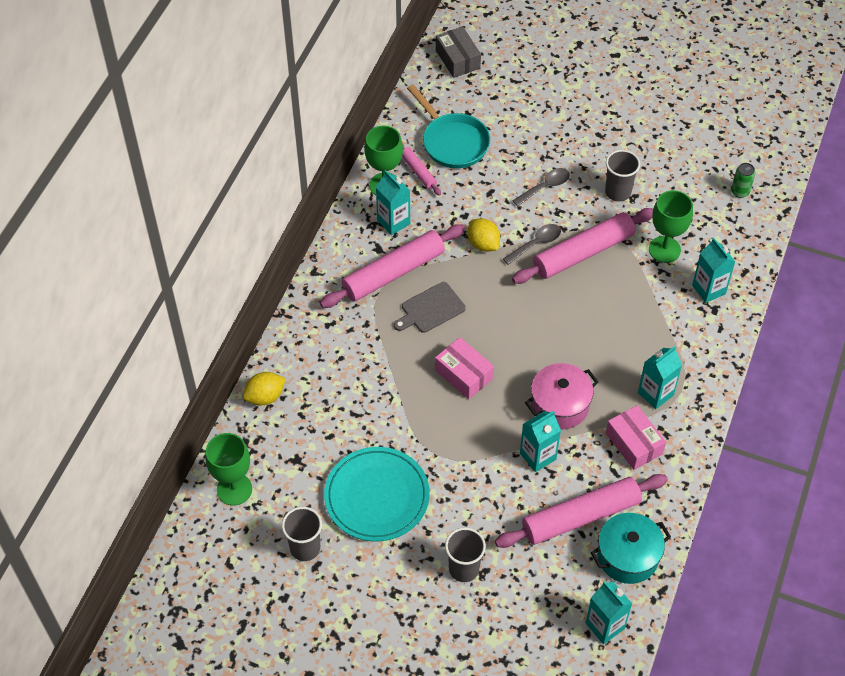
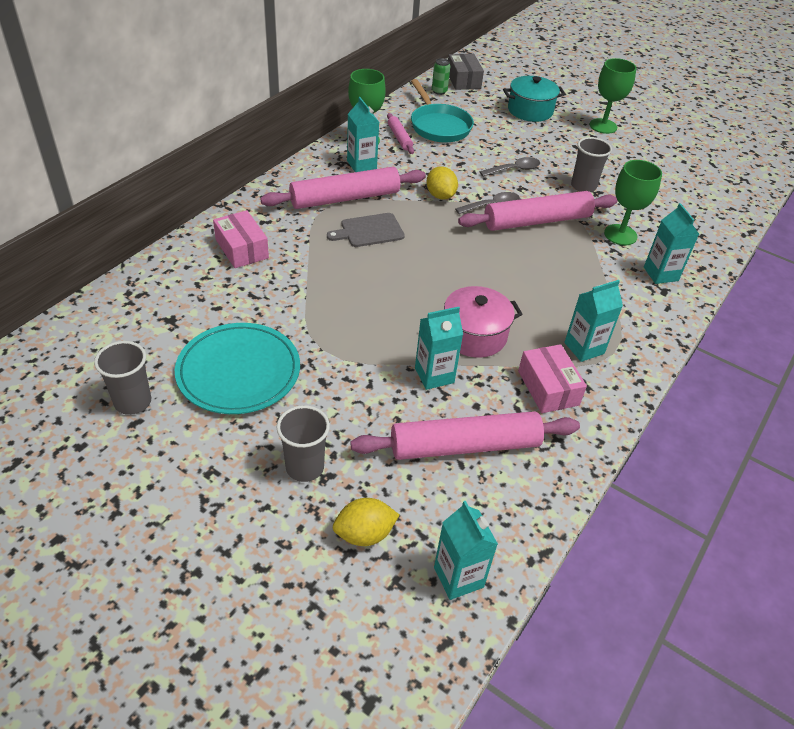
camera: 10 degrees right, 10 degrees down
(234, 489) = (90, 330): green goblet -> green goblet (603, 126)
(265, 397) = (169, 262): yellow lemon -> yellow lemon (364, 534)
(464, 374) = (381, 287): pink box -> pink box (242, 249)
(627, 556) = (510, 502): turquoise pot -> turquoise pot (530, 111)
(740, 192) = (705, 209): green can -> green can (439, 91)

